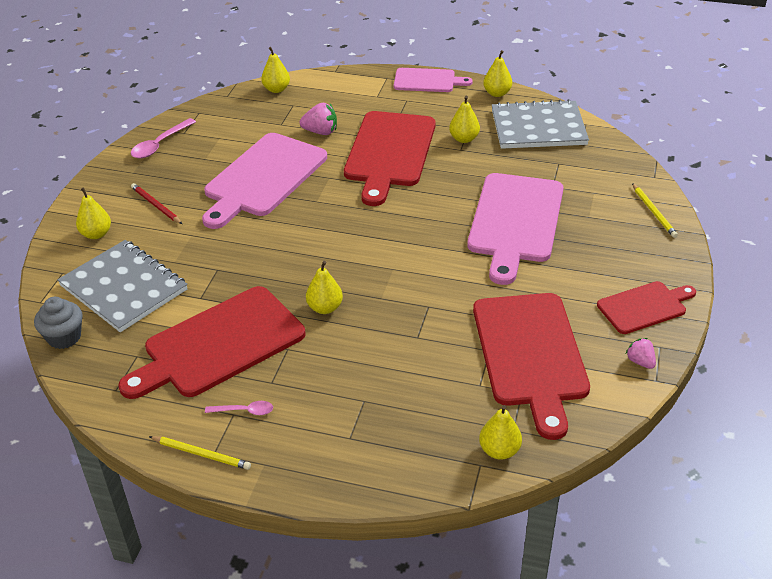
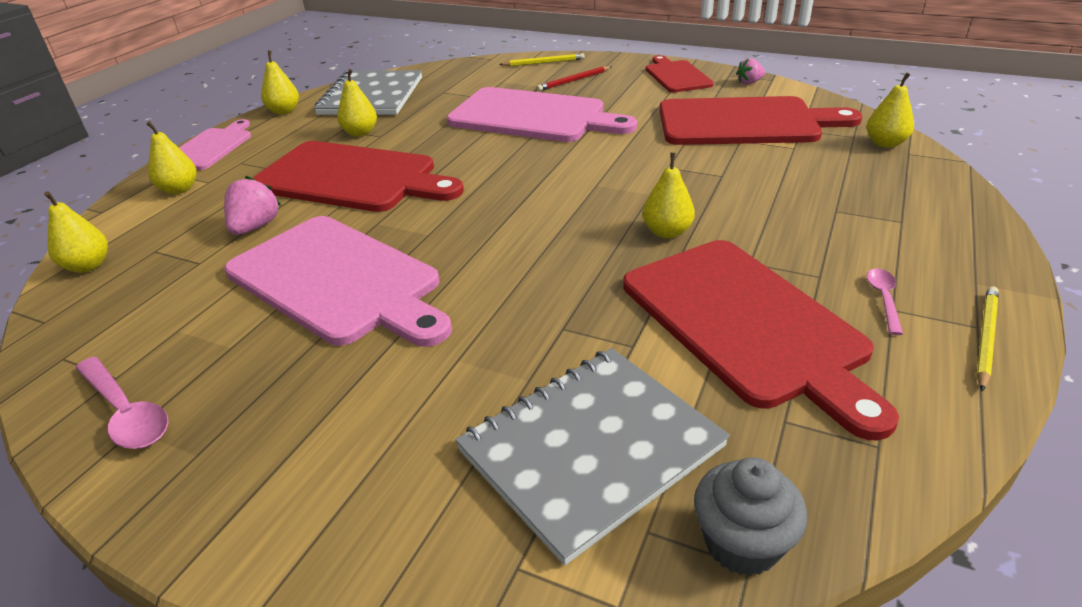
camera: 80 degrees left, 5 degrees down
(96, 234) = (394, 508): yellow pear -> yellow pear (179, 189)
(156, 205) = (341, 411): red pencil -> red pencil (574, 81)

